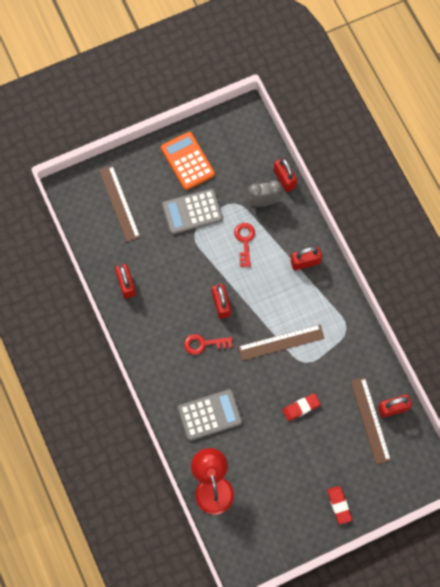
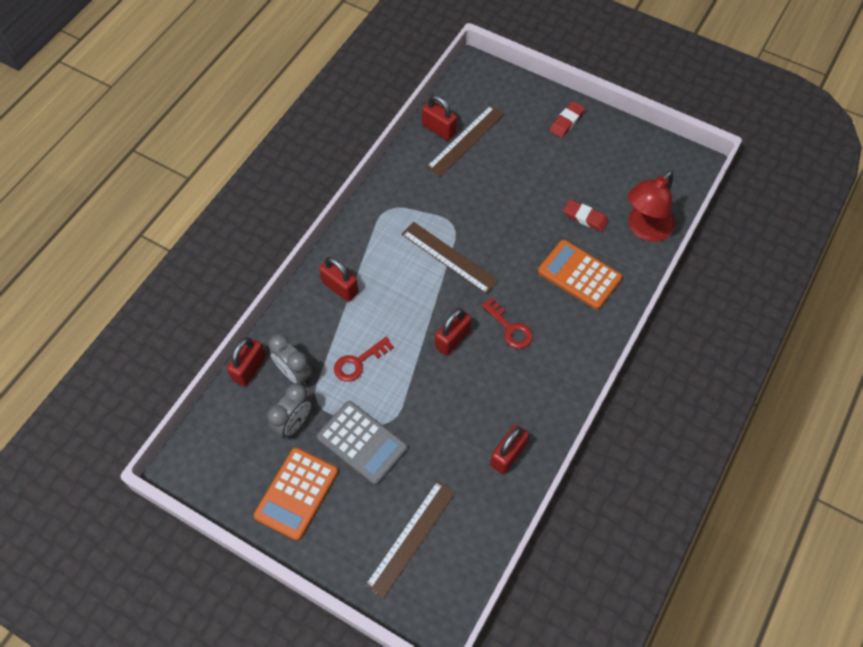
camera: 125 degrees left, 10 degrees down
(209, 415) = (579, 275): grey calculator -> orange calculator
(231, 183) = (294, 423): none -> grey clock
(301, 407) = (502, 201): red eraser -> red eraser (585, 217)

